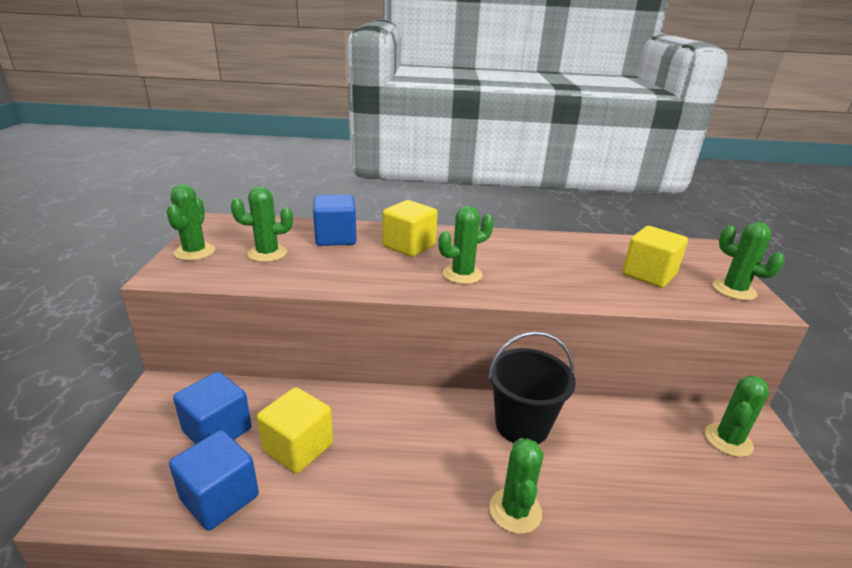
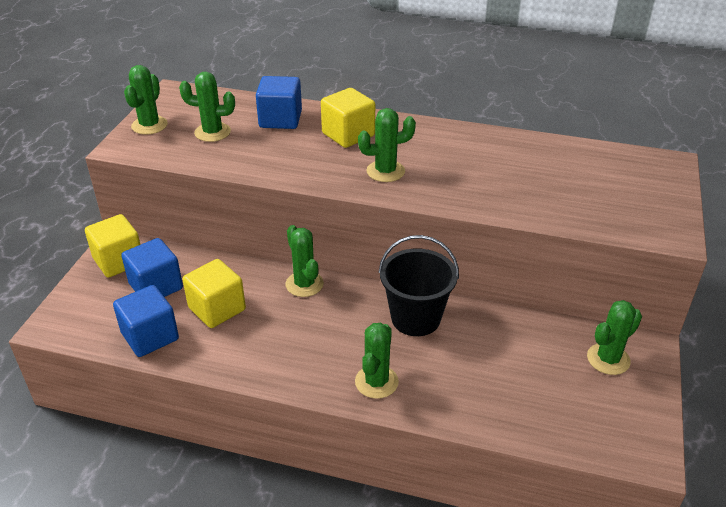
camera: 15 degrees right, 10 degrees up
(648, 274) = (578, 189): yellow cube -> yellow cube (118, 261)
(734, 290) = (658, 215): green cactus -> green cactus (304, 284)

